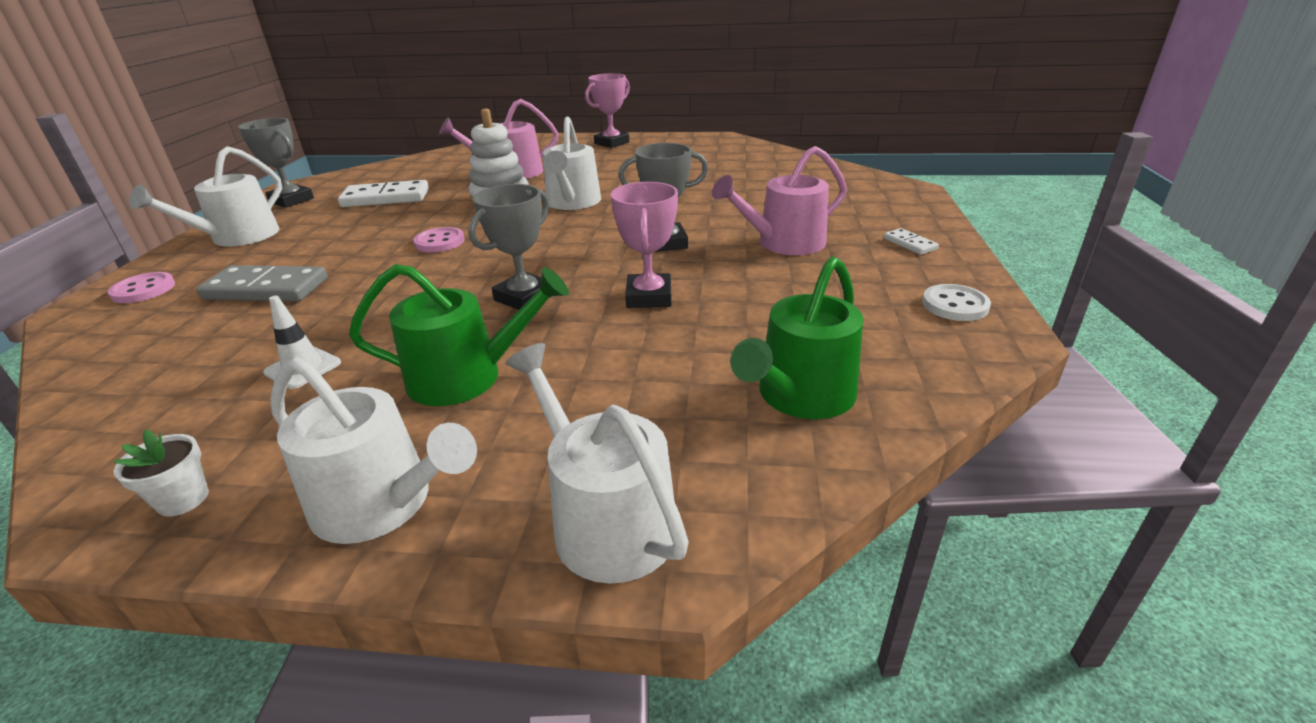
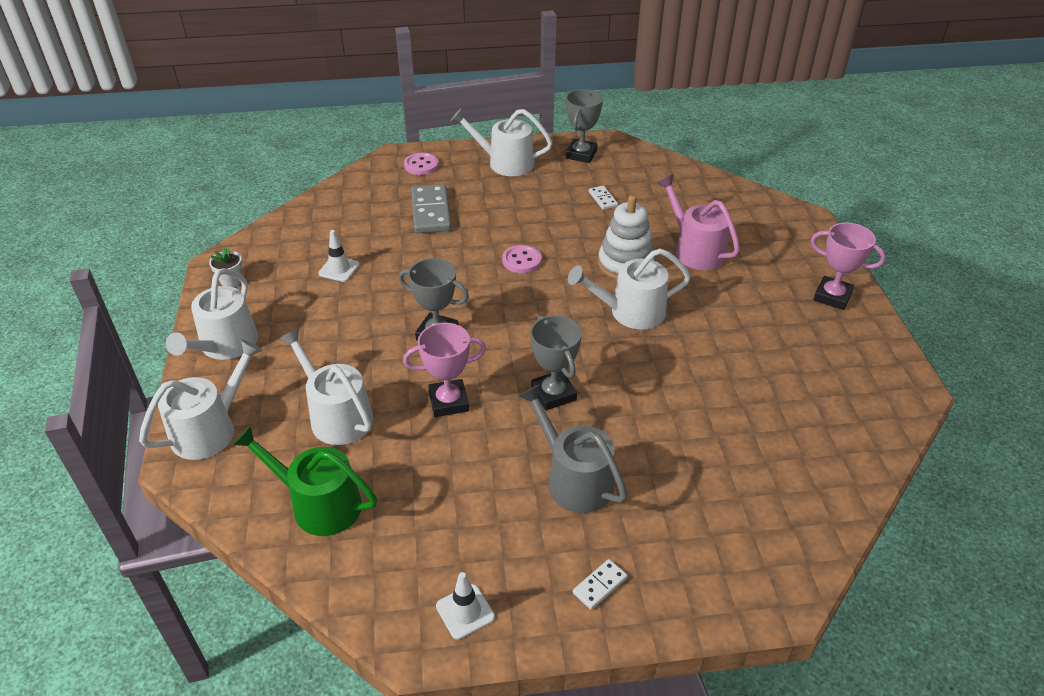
camera: 75 degrees right, 10 degrees up
(386, 198) = (602, 199): white domino -> white domino, size x0.49
(466, 377) = (333, 338): green watering can -> none
(635, 378) = (336, 416): none -> white watering can
(784, 243) = (574, 479): pink watering can -> grey watering can
(955, 305) = (465, 611): white button -> white traffic cone

